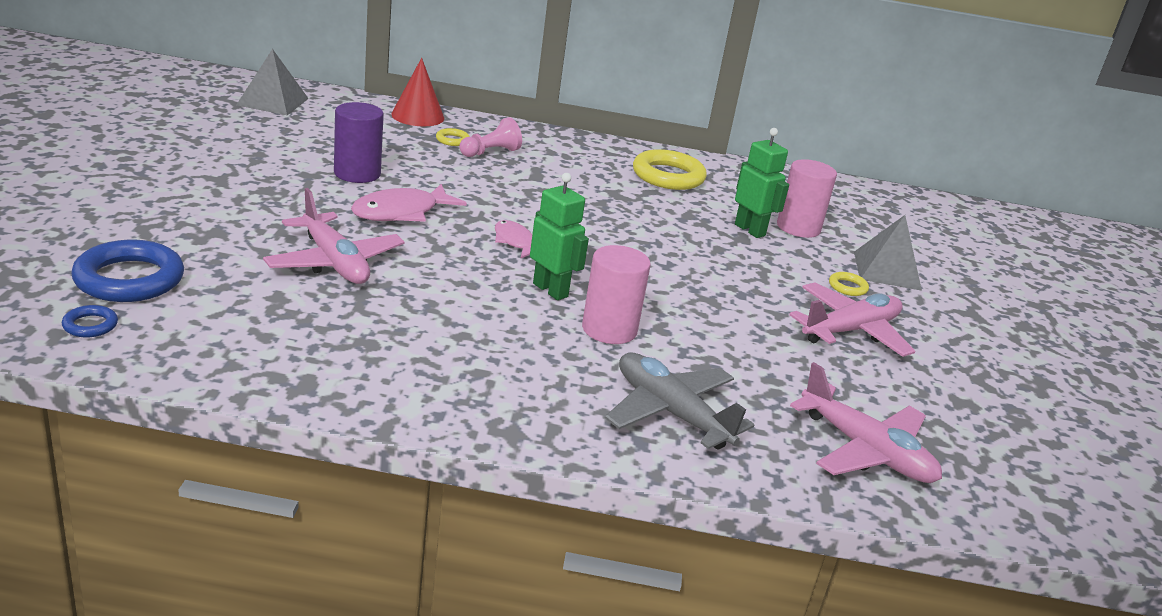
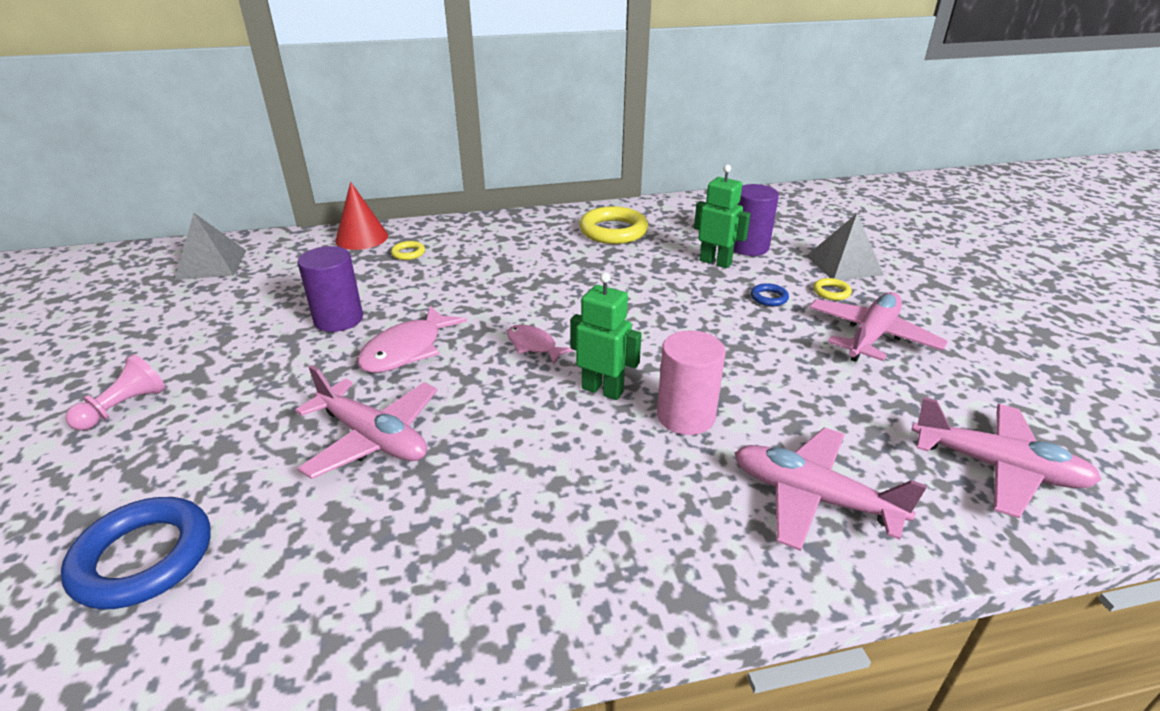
camera: 15 degrees left, 5 degrees up
(90, 325) = (118, 658): blue ring -> blue ring (769, 298)
(490, 152) = (450, 255): pink pawn -> pink pawn (124, 407)
(671, 413) = (813, 497): grey plane -> pink plane
(798, 228) = (748, 247): pink cylinder -> purple cylinder

